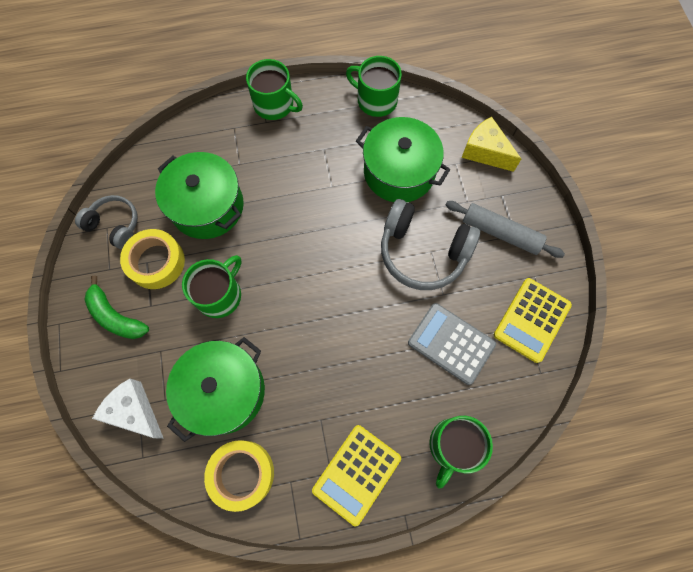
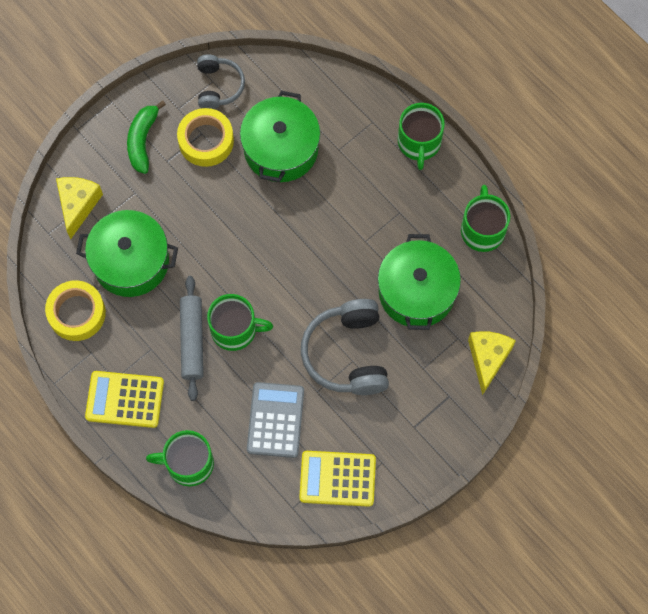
camera: 60 degrees right, 0 degrees up
(135, 411) = (78, 205): white cheese -> yellow cheese
(220, 295) = (207, 209): green mug -> green mug (235, 329)
(500, 233) = (408, 413): grey rolling pin -> grey rolling pin (192, 340)

